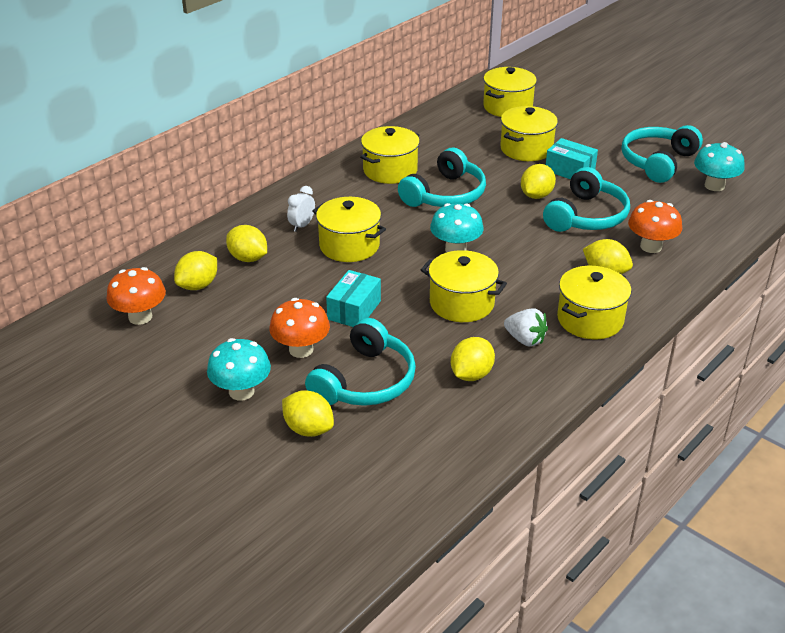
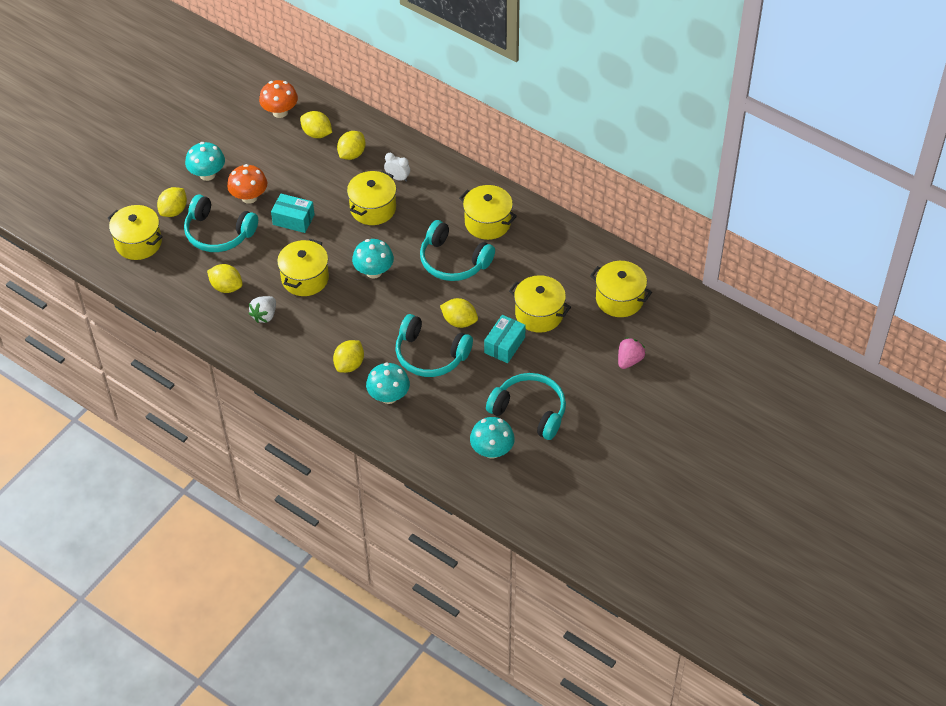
camera: 85 degrees right, 15 degrees up
(586, 108) = (629, 360): none -> pink strawberry
(590, 319) = (289, 353): yellow pot -> yellow pot (138, 243)
(651, 246) = (388, 396): orange mushroom -> turquoise mushroom

